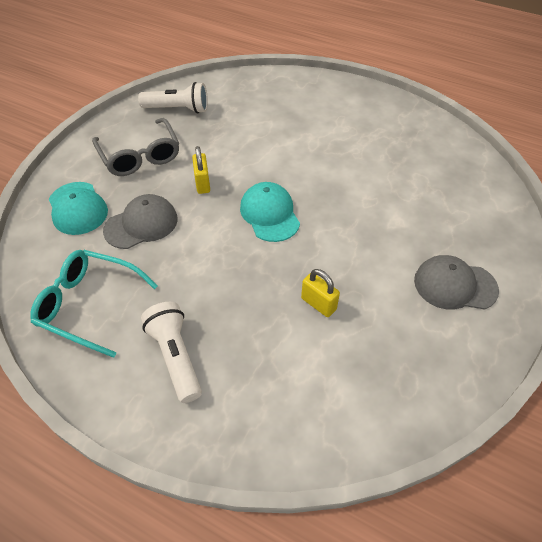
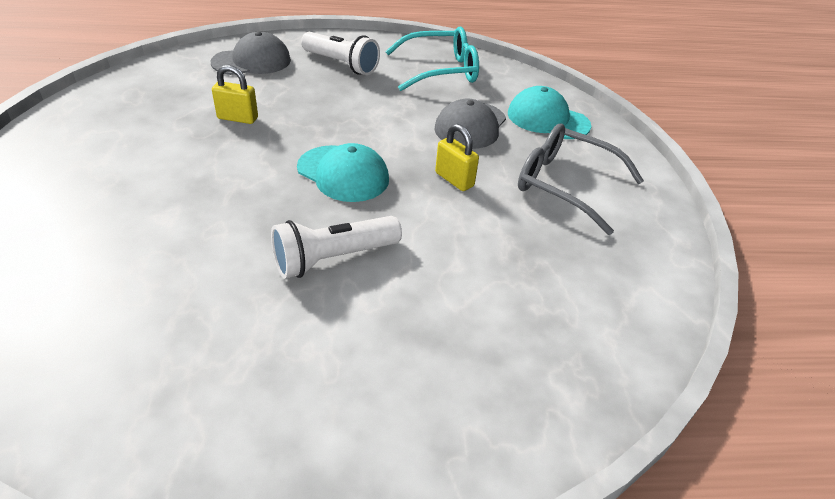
camera: 145 degrees right, 10 degrees down
(178, 109) = (615, 269): white flashlight -> white flashlight (333, 258)
(454, 285) = (78, 171): grey cap -> grey cap (252, 61)

